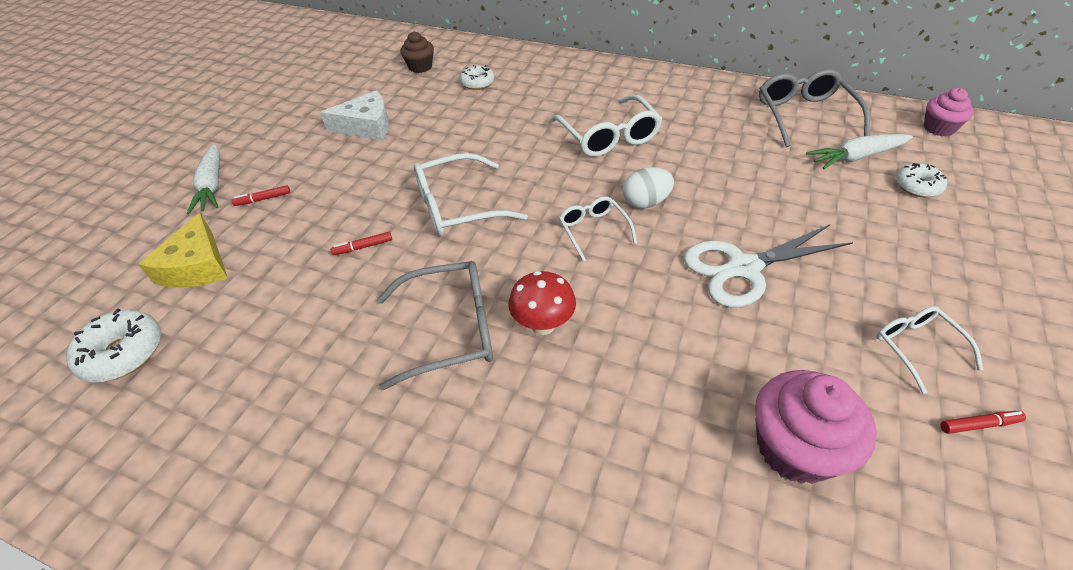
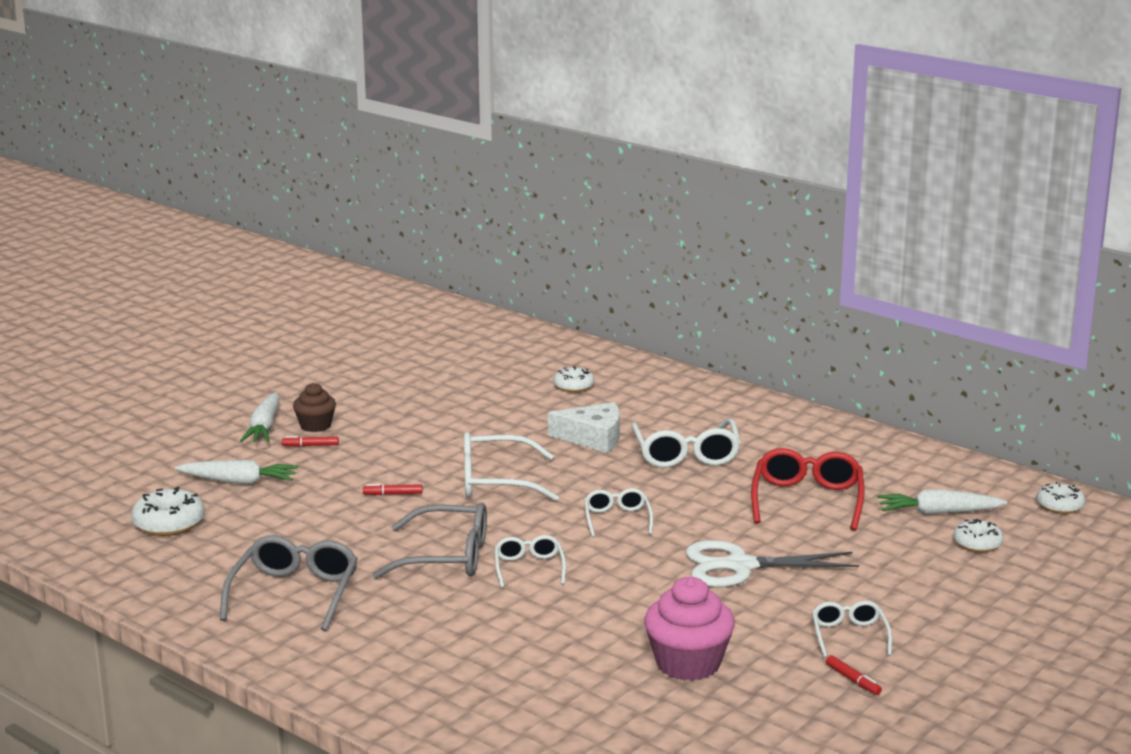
camera: 15 degrees right, 25 degrees down
(197, 266) = (239, 481): yellow cheese -> white carrot
(366, 126) = (434, 405): white cheese -> white cheese (593, 438)
(420, 67) = (517, 361): brown cupcake -> brown cupcake (315, 425)
(543, 325) = (529, 568): red mushroom -> white glasses
(646, 202) = (684, 509): white egg -> none
(742, 167) = (807, 500): none -> red glasses
(804, 115) = (919, 471): grey glasses -> grey glasses (295, 593)
(938, 128) = (1060, 506): pink cupcake -> white donut
(979, 425) = (853, 680): red marker -> red marker turned 45 degrees clockwise

